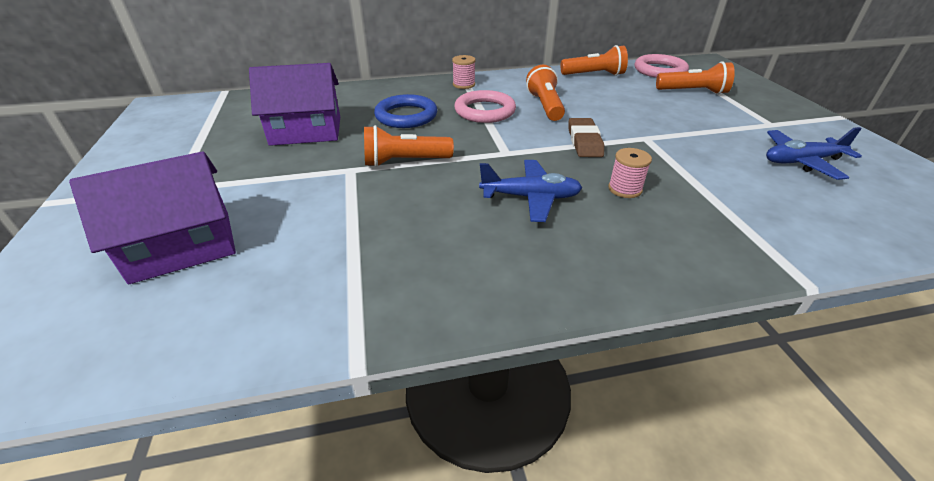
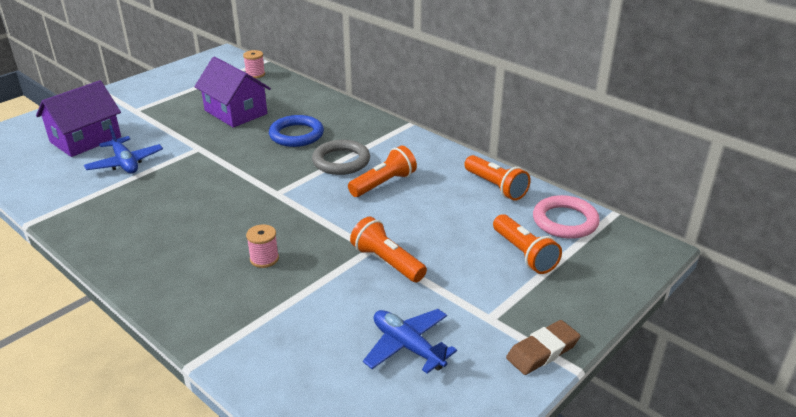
camera: 55 degrees right, 5 degrees down
(182, 246) = (85, 139): purple house -> purple house turned 75 degrees counterclockwise
(405, 162) = (226, 161): orange flashlight -> orange flashlight (387, 262)
(464, 85) = (385, 134): pink spool -> pink spool (255, 74)
(485, 111) = (341, 161): pink ring -> grey ring
(530, 197) = (218, 223): blue plane -> blue plane (125, 163)
(584, 141) = (330, 221): brown eraser -> brown eraser (542, 351)

